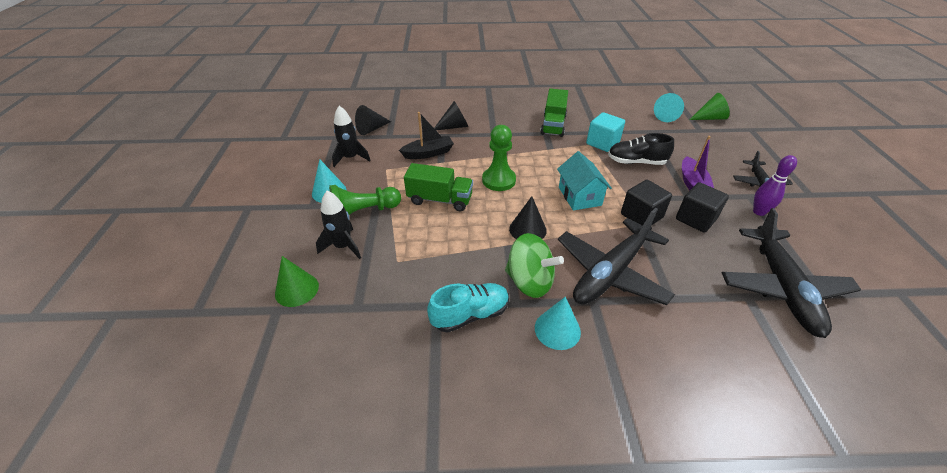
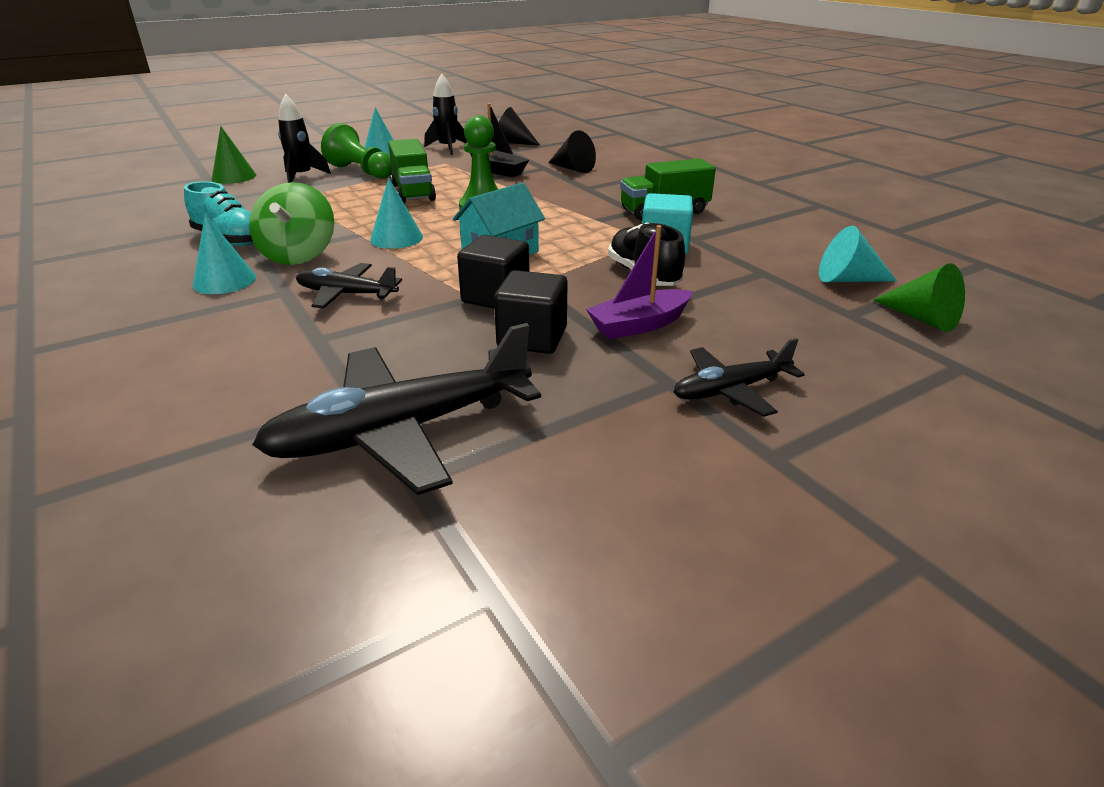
camera: 60 degrees right, 10 degrees down
(527, 229) = (396, 238): black cone -> turquoise cone
(611, 272) = (347, 294): black plane -> black plane, size x0.55
(759, 212) = (623, 395): purple bowling pin -> none

